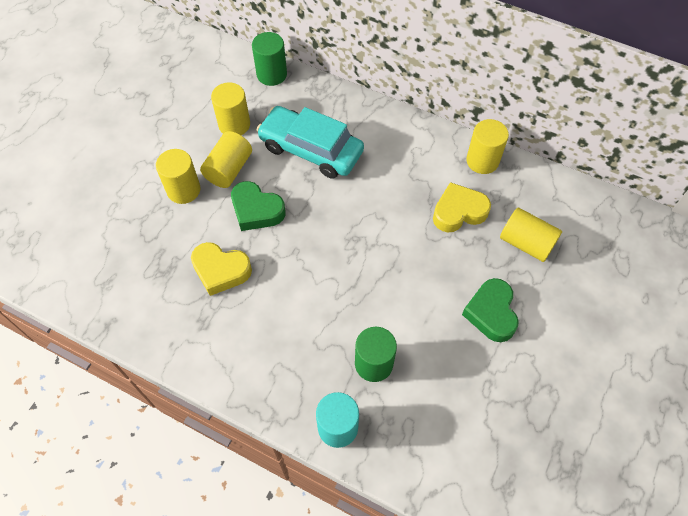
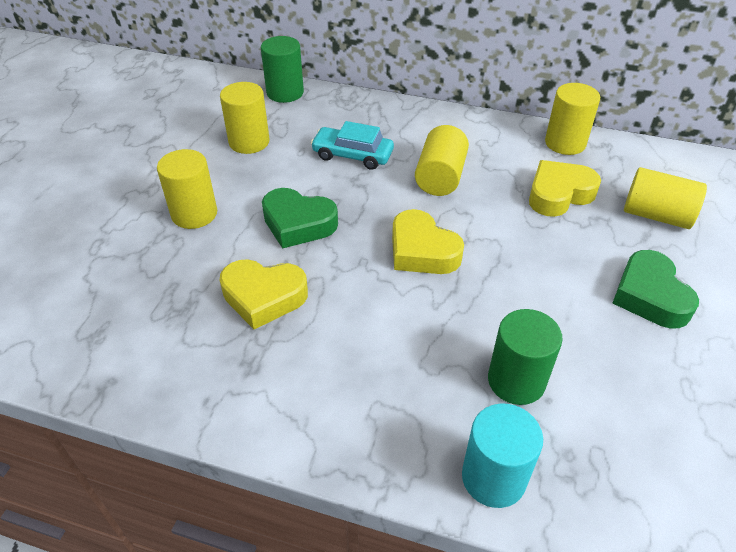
camera: 10 degrees left, 15 degrees down
(229, 169) = (251, 186): yellow cylinder -> yellow cylinder (440, 177)
(311, 149) = (352, 155): turquoise car -> turquoise car, size x0.60
(340, 248) = (422, 251): none -> yellow heart

